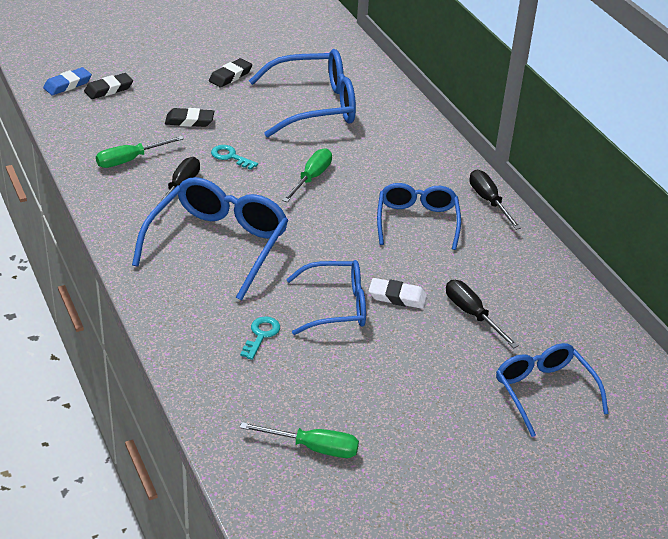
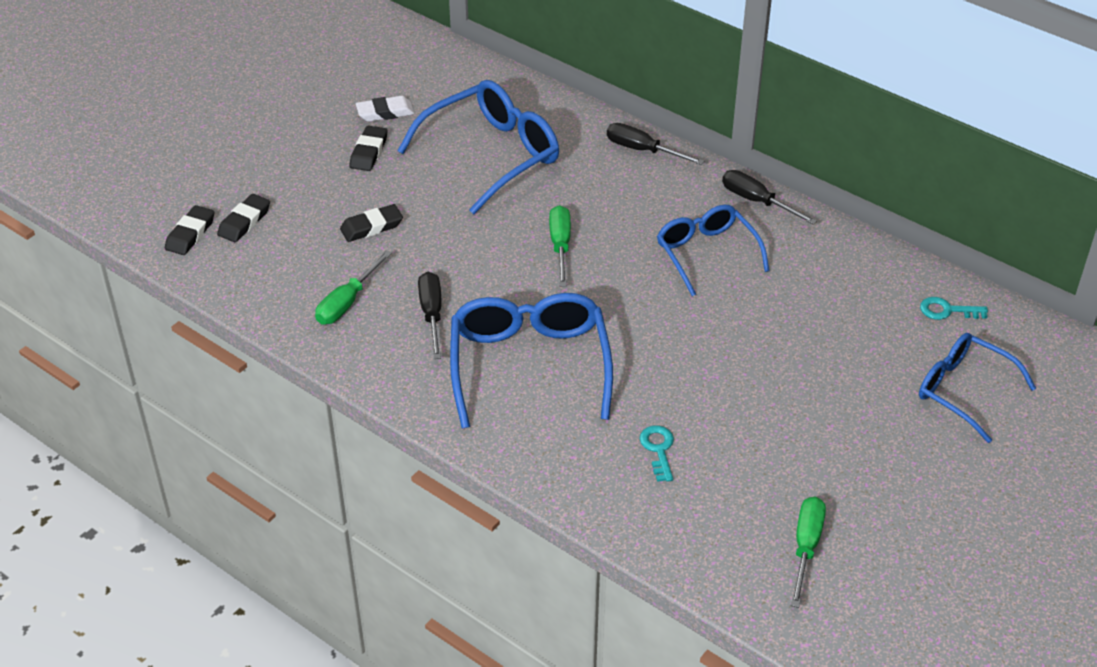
camera: 25 degrees left, 5 degrees up
(67, 85) = (190, 234): blue eraser -> black eraser
(230, 157) = (454, 254): turquoise key -> turquoise key (947, 310)
(313, 447) = (806, 547): green screwdriver -> green screwdriver turned 60 degrees counterclockwise
(335, 306) = (704, 385): blue glasses -> none
(397, 297) = (754, 348): white eraser -> white eraser (385, 112)
(472, 314) = (838, 337): black screwdriver -> black screwdriver (642, 150)

